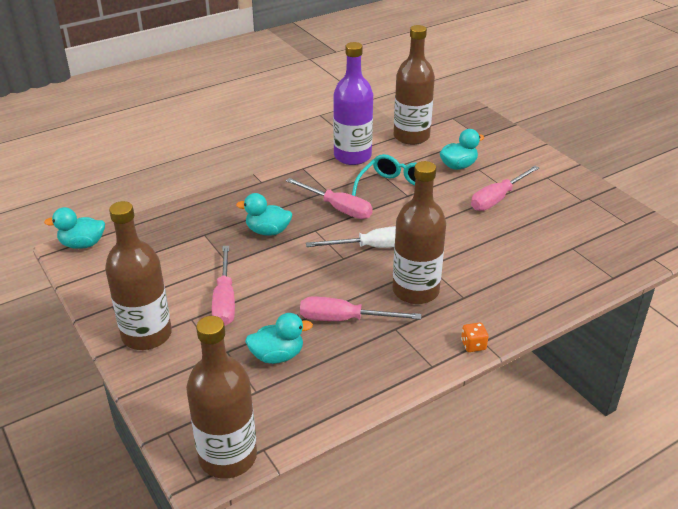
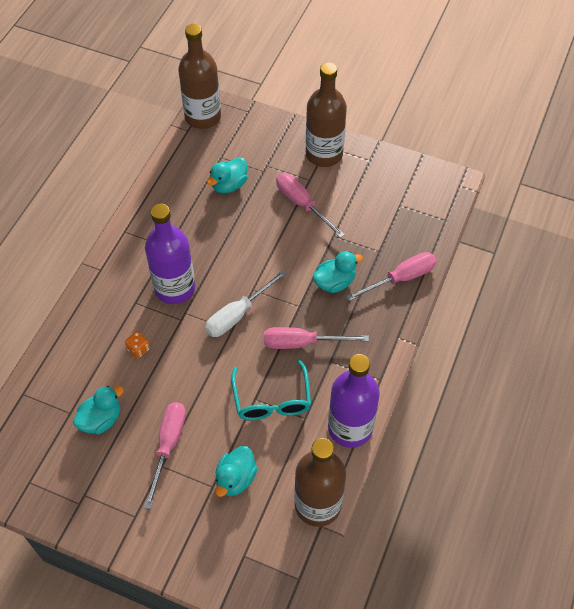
camera: 145 degrees right, 20 degrees up
(82, 244) = (453, 191): turquoise duck -> turquoise duck (101, 419)
(344, 319) = (208, 234): pink screwdriver -> pink screwdriver (401, 278)
(415, 290) = (175, 288): brown bottle -> purple bottle
(473, 345) = (105, 262): orange dice -> orange dice (138, 349)

